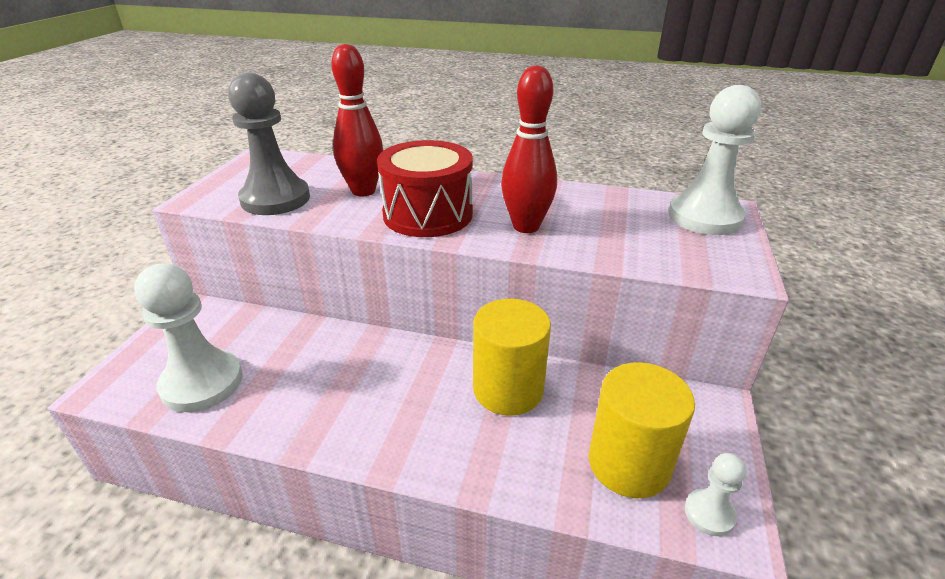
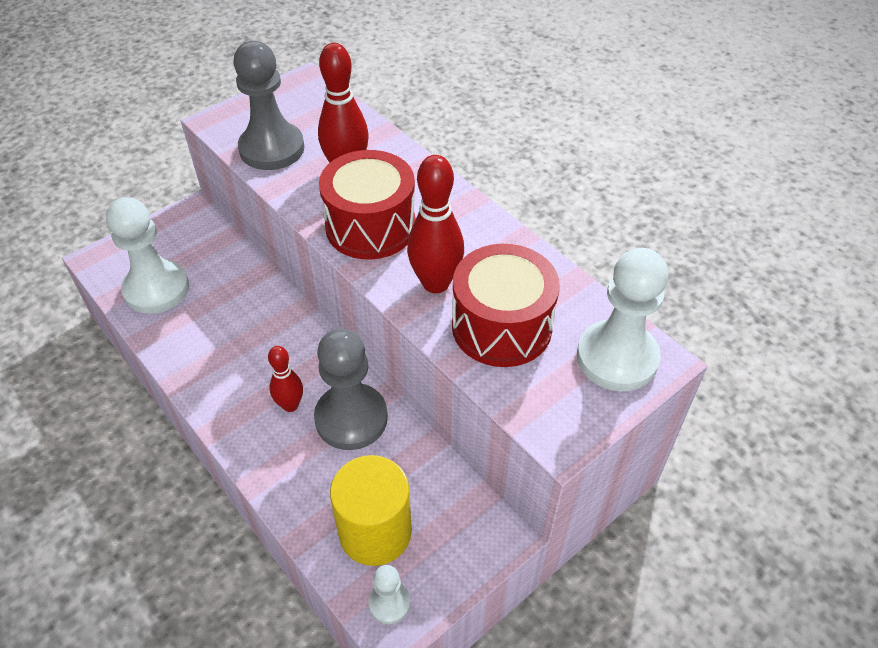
camera: 35 degrees right, 15 degrees up
(442, 408) = (290, 405): none -> red bowling pin
(508, 389) = (351, 418): yellow cylinder -> grey pawn
(609, 231) = (501, 326): none -> red drum

